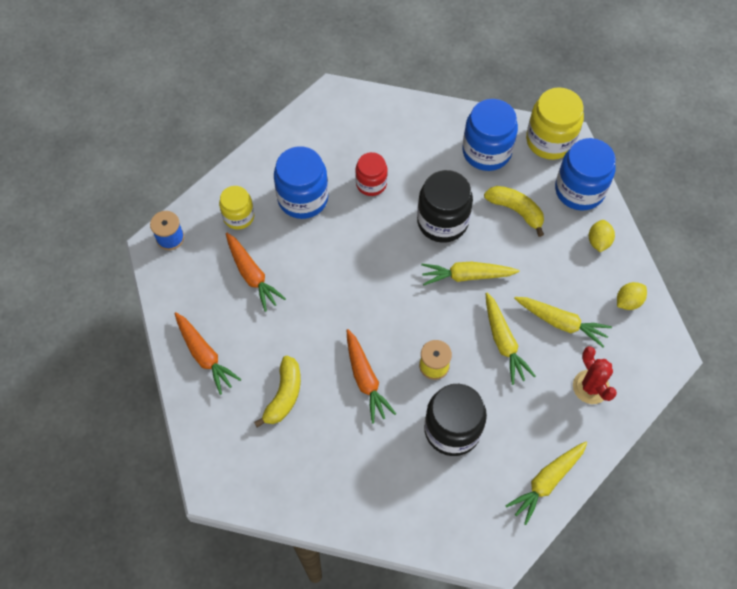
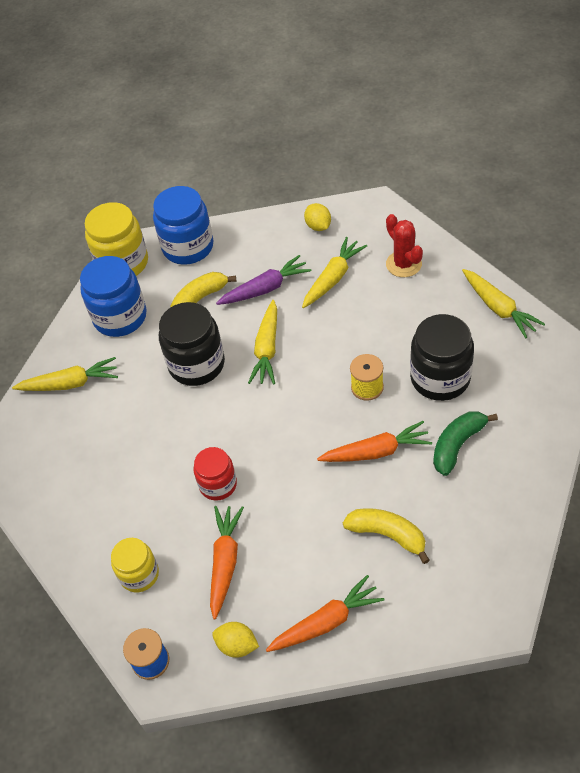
camera: 75 degrees left, 10 degrees down
(252, 275) = (225, 562): orange carrot -> orange carrot turned 60 degrees counterclockwise
(303, 198) = (132, 500): blue jar -> none
(371, 183) = (131, 427): red jar -> red jar (218, 484)
(378, 448) = (457, 445): none -> green banana
(503, 342) = (348, 326): yellow carrot -> yellow carrot (70, 383)
(538, 264) = (265, 288): none -> purple carrot
(590, 387) = (403, 264): red cactus -> red cactus turned 75 degrees clockwise
(598, 241) = (249, 239): yellow lemon -> yellow lemon (237, 645)

